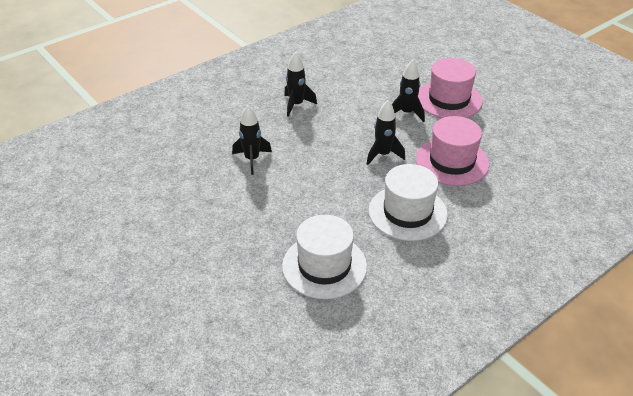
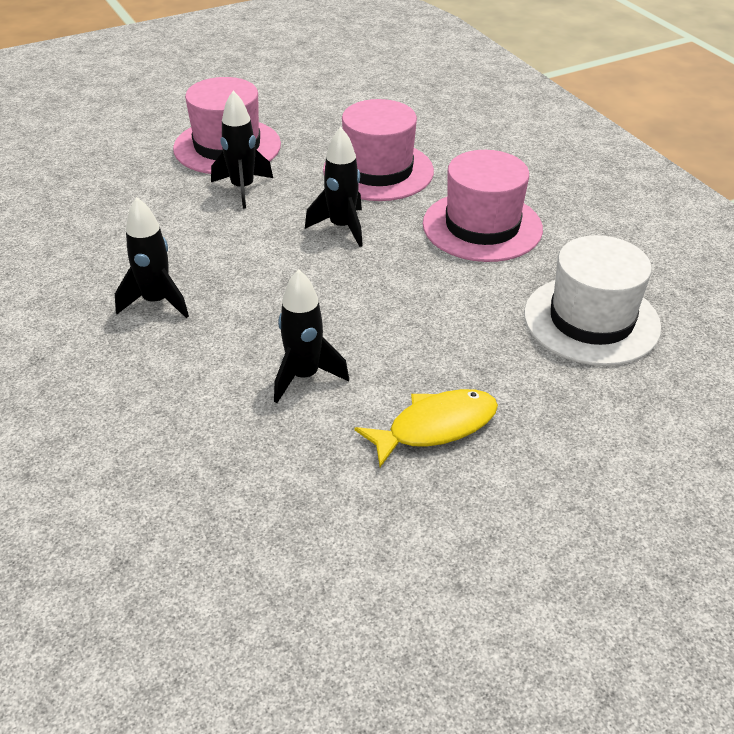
camera: 80 degrees left, 0 degrees up
(223, 207) = (435, 427): none -> yellow fish
(407, 212) = (482, 226): white hat -> pink hat

